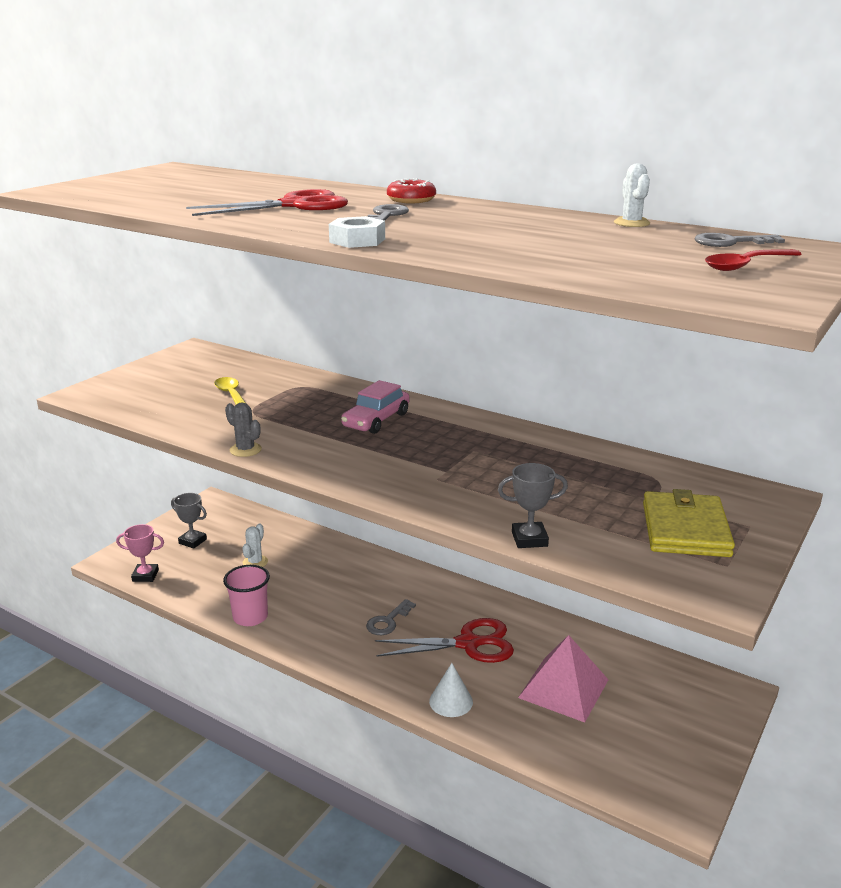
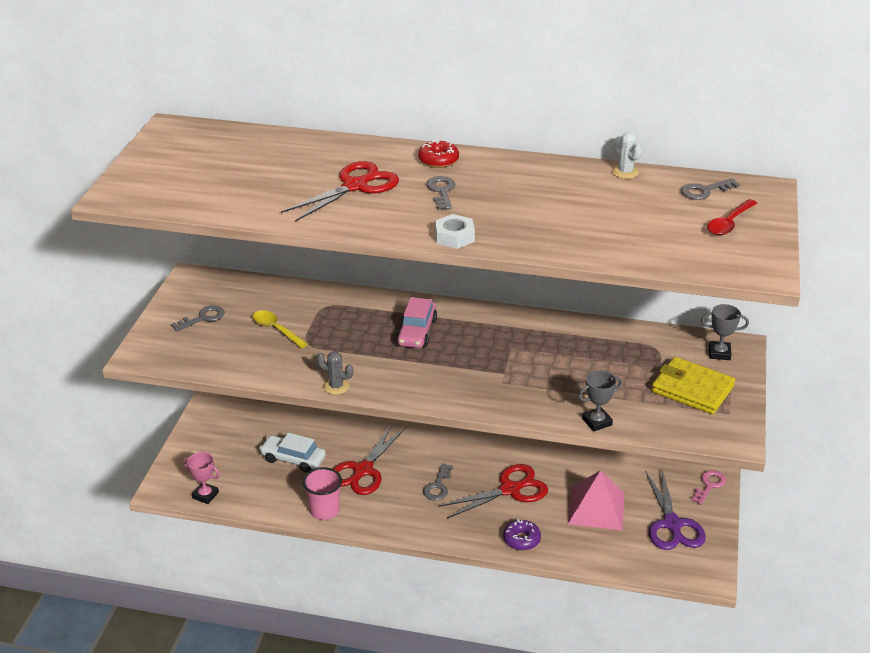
camera: 20 degrees left, 10 degrees up
(145, 575) = (205, 495): pink trophy -> pink trophy turned 45 degrees clockwise
(171, 377) = (203, 318): none -> grey key
(192, 541) = (222, 452): grey trophy -> grey trophy (719, 353)
(255, 562) = (293, 459): white cactus -> white car
(318, 588) = (363, 470): none -> red scissors
(451, 701) = (521, 539): white cone -> purple donut
(656, 732) = (672, 524): none -> purple scissors
(685, 529) = (692, 389): yellow wallet -> yellow wallet turned 45 degrees counterclockwise
(727, 697) = (709, 485): none -> pink key

